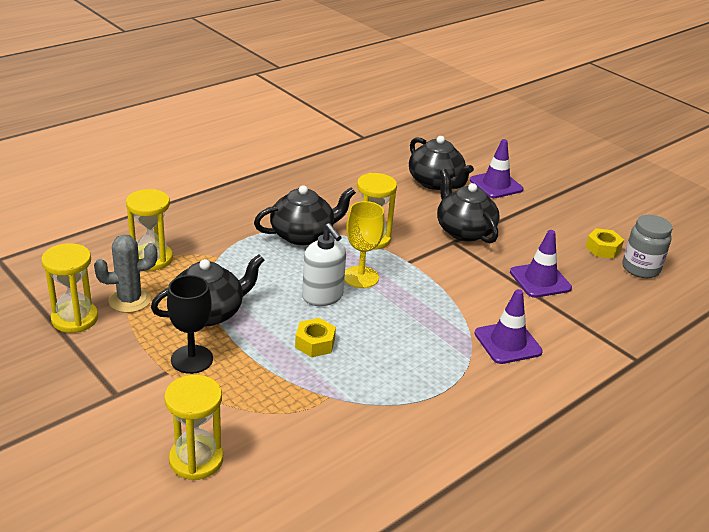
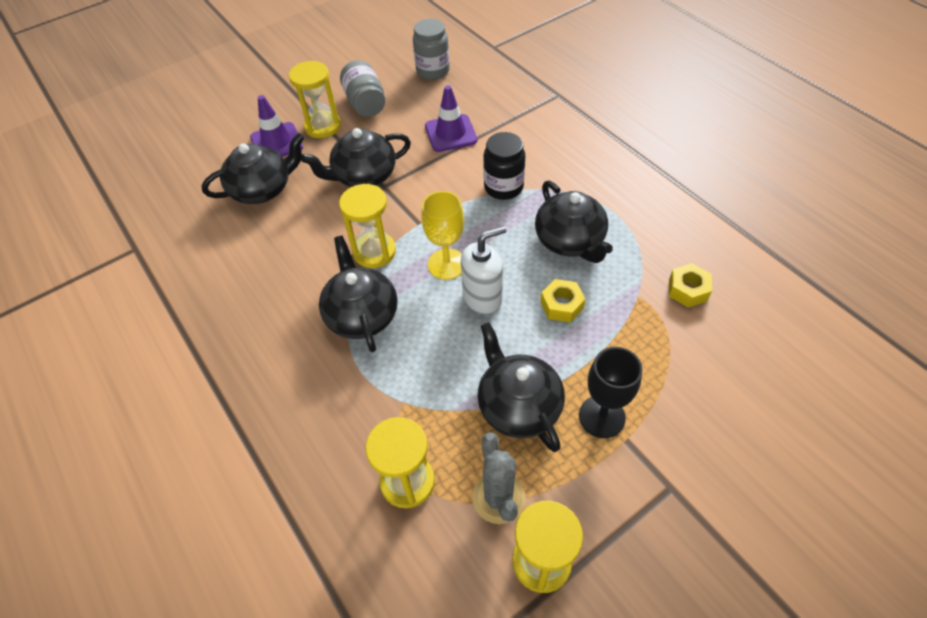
camera: 80 degrees left, 20 degrees up
(196, 460) = (747, 400): yellow hourglass -> yellow hourglass (322, 126)
(398, 354) = (570, 241): none -> black teapot
(467, 313) = (503, 187): none -> black jar
(507, 343) = (544, 166): purple traffic cone -> none
(568, 228) = (365, 103): none -> grey jar
(603, 249) = (401, 87): yellow nut -> yellow nut (688, 290)

